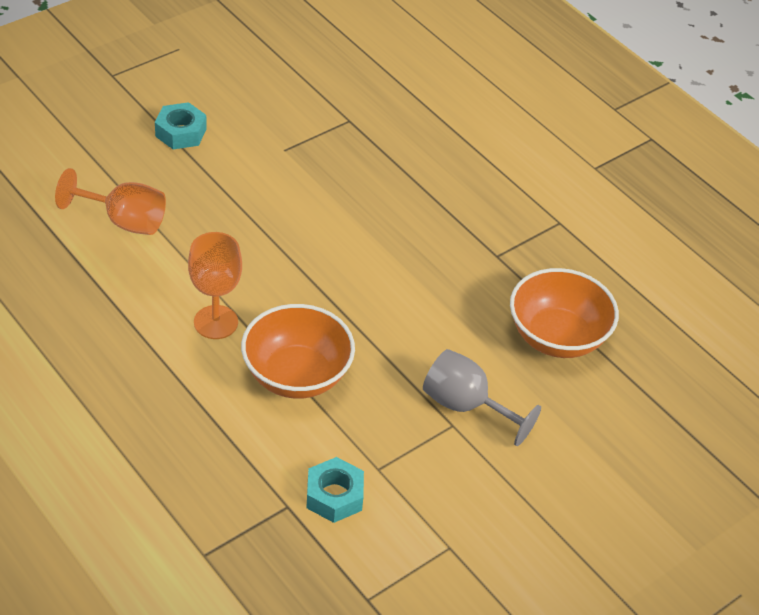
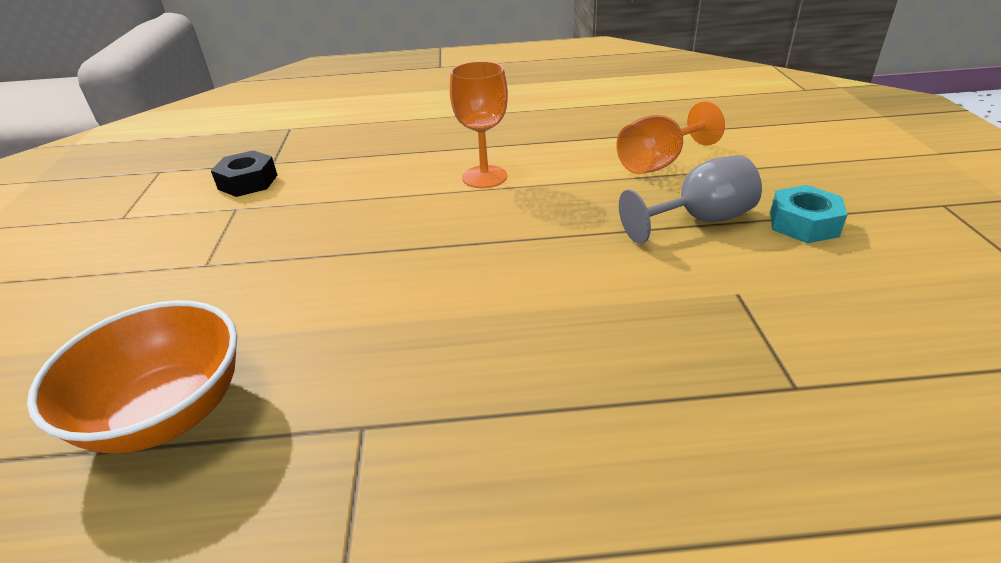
camera: 130 degrees right, 10 degrees down
(296, 375) = (378, 198): orange bowl -> none
(334, 496) = (248, 182): turquoise nut -> black nut
(466, 406) = (208, 282): grey goblet -> grey goblet (699, 220)

